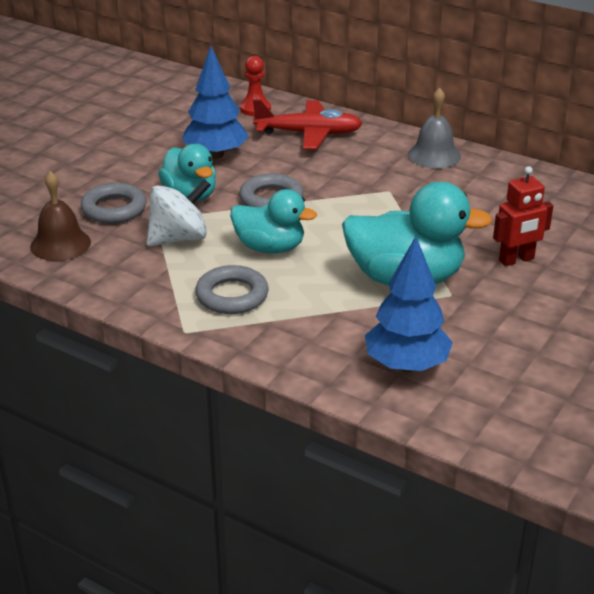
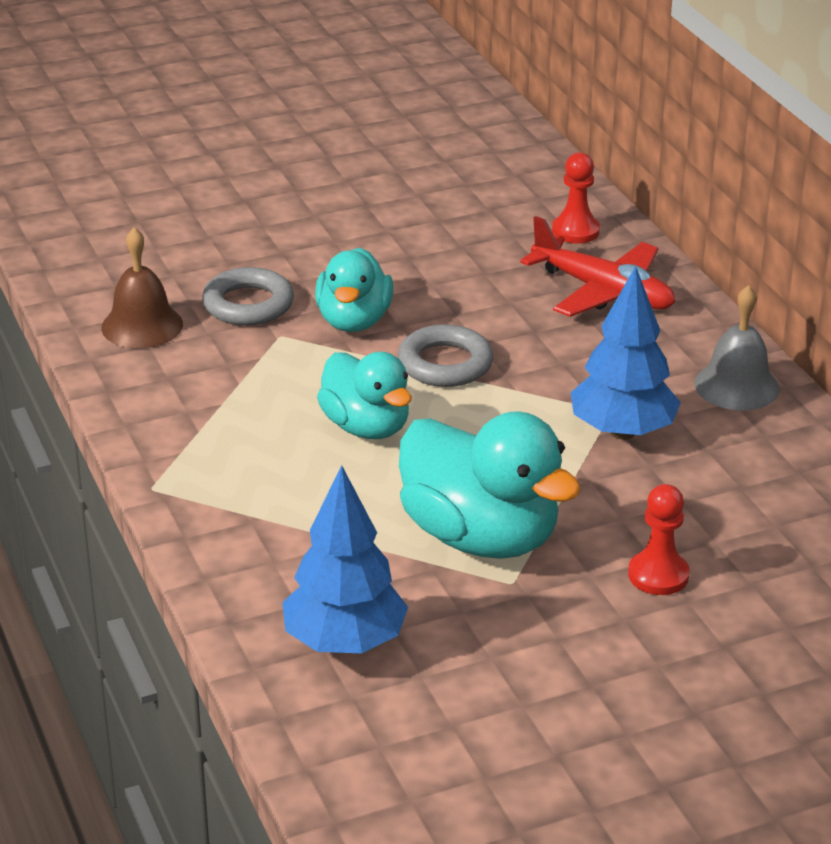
camera: 35 degrees right, 0 degrees up
(179, 238) = (277, 371): white spinning top -> none
(216, 155) = (448, 278): blue tree -> blue tree (622, 432)
(232, 295) = (252, 468): grey ring -> none
(516, 260) = (658, 575): red robot -> red pawn

